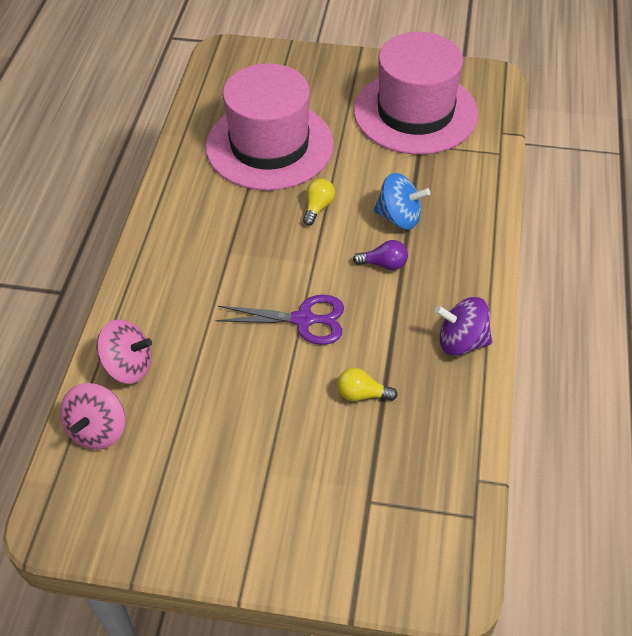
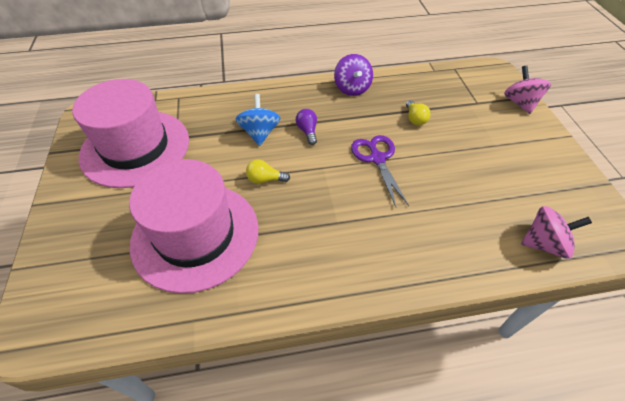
camera: 110 degrees left, 0 degrees up
(128, 366) = (482, 247): pink spinning top -> pink spinning top (520, 103)

